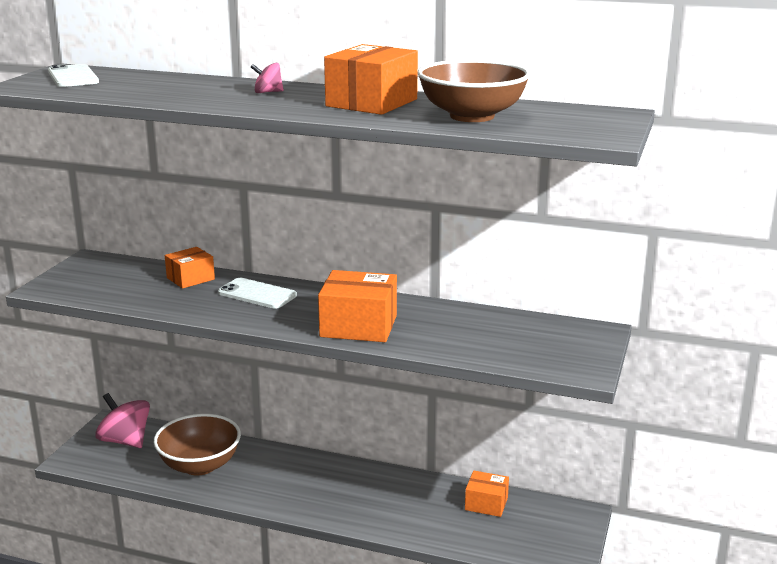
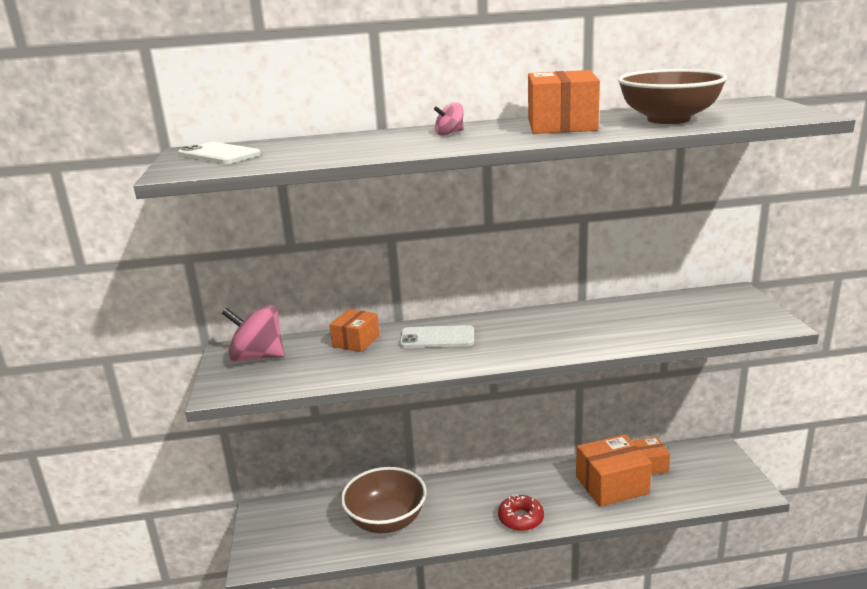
camera: 25 degrees left, 0 degrees up
(125, 441) = (292, 523): pink spinning top -> pink spinning top (257, 357)
(313, 505) = (521, 518): none -> red donut
(358, 326) = (562, 340): orange box -> orange box (611, 485)

